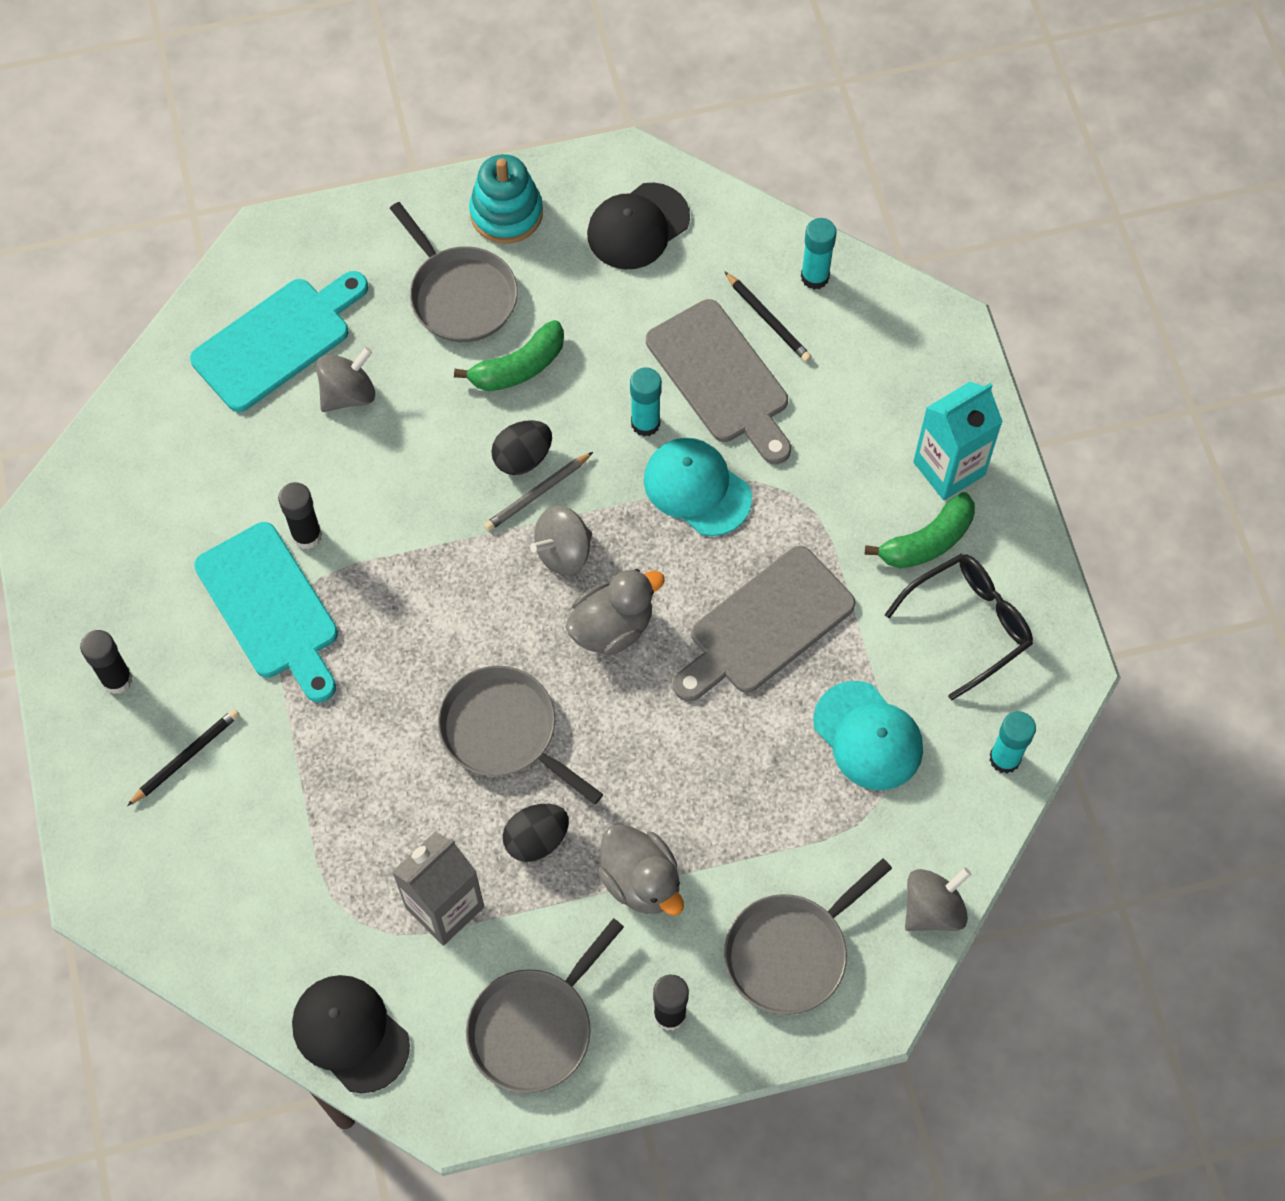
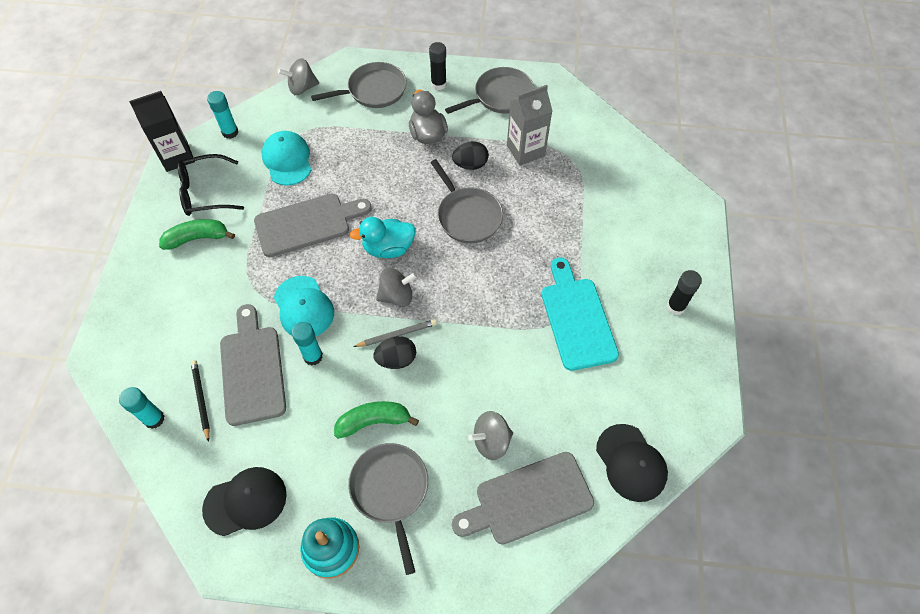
camera: 160 degrees left, 5 degrees down
(186, 757) = (642, 254): black pencil -> none
(278, 340) = (528, 499): turquoise cutting board -> grey cutting board
(307, 535) = (544, 354): black glue stick -> none
(350, 1034) = (585, 116): black cap -> black cap (631, 462)
(612, 627) = (388, 248): grey duck -> turquoise duck
(949, 468) = (159, 272): turquoise carton -> none
(1063, 676) = (177, 157): none -> black carton

